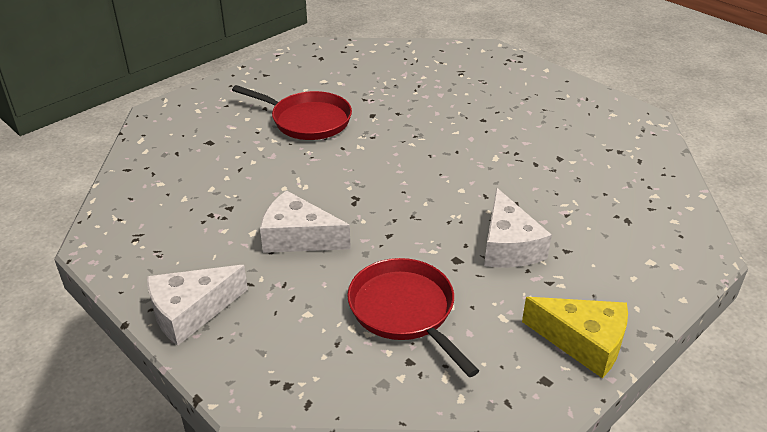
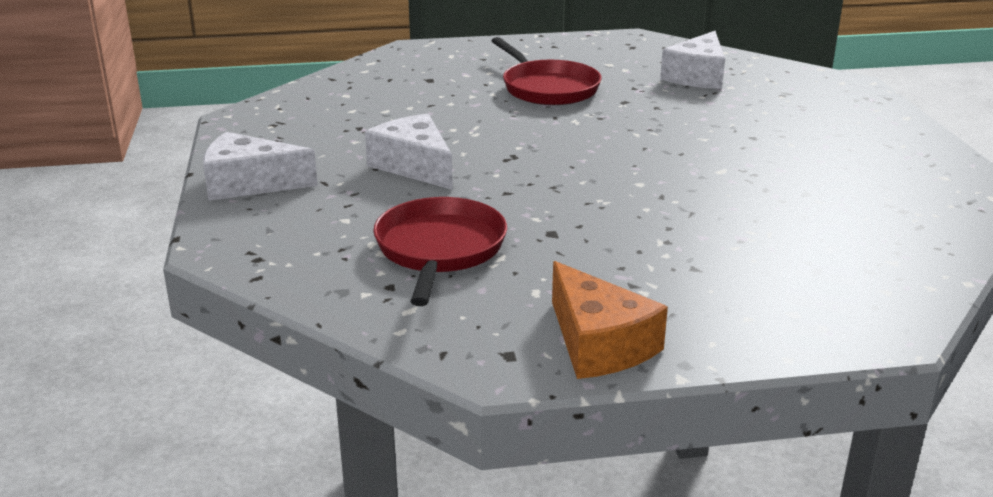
camera: 35 degrees right, 10 degrees down
(508, 246) = (627, 241): white cheese -> white cheese (697, 76)
(583, 342) = (598, 344): yellow cheese -> orange cheese

